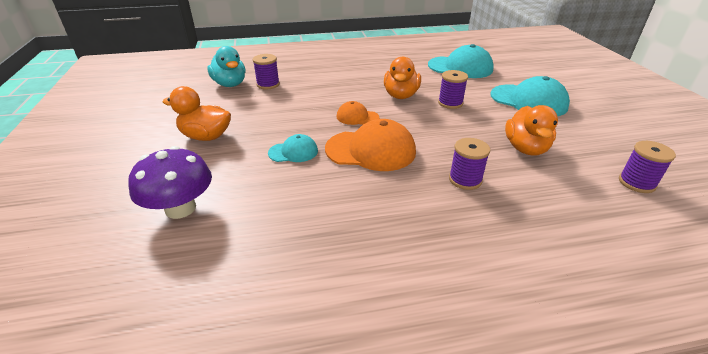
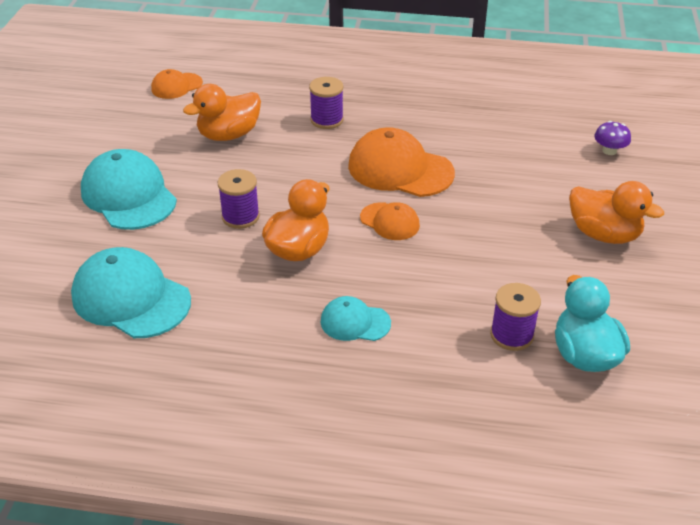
camera: 160 degrees left, 5 degrees up
(180, 208) = (609, 151): purple mushroom -> purple mushroom, size x0.50
(293, 152) = (491, 186): turquoise cap -> turquoise cap (355, 322)
(525, 148) = (229, 135): orange duck -> orange duck turned 150 degrees counterclockwise
(636, 183) = (176, 86): purple spool -> orange cap

